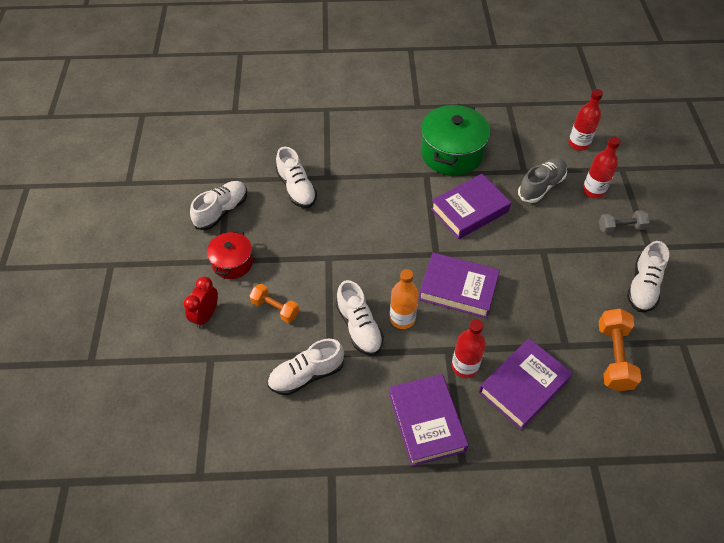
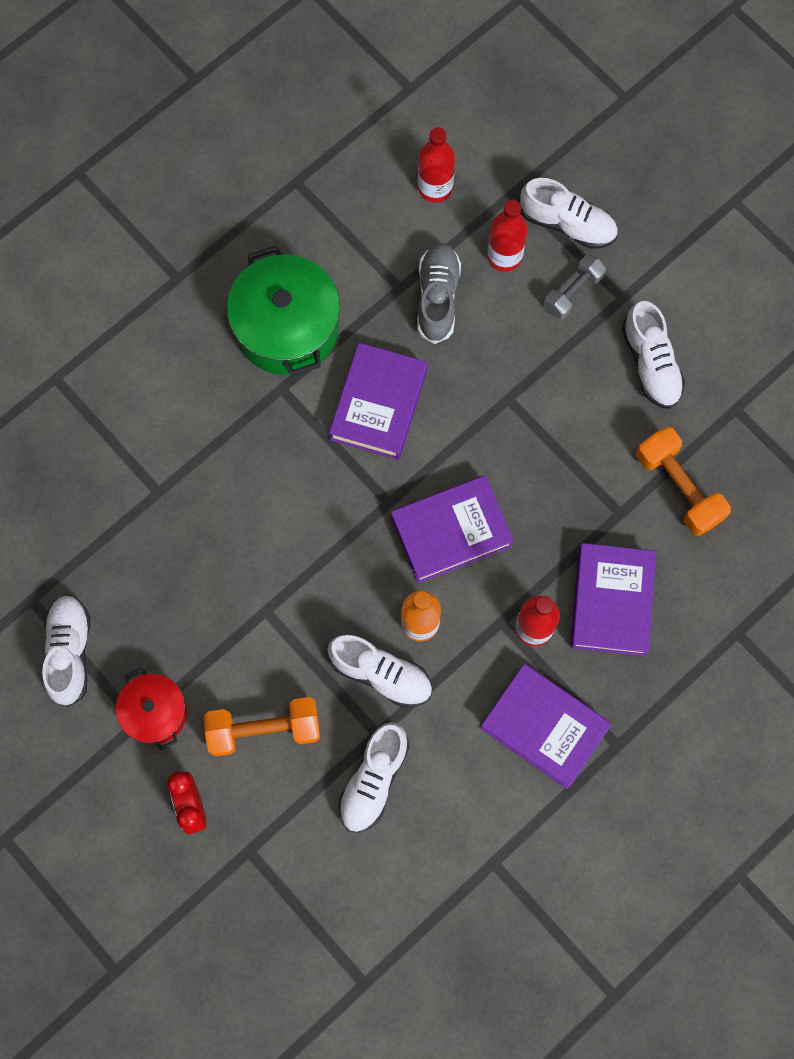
camera: 40 degrees left, 20 degrees up
(275, 308) = (264, 730): orange dumbbell -> orange dumbbell, size x1.52
(296, 188) = (134, 541): white shoe -> white shoe (567, 224)

